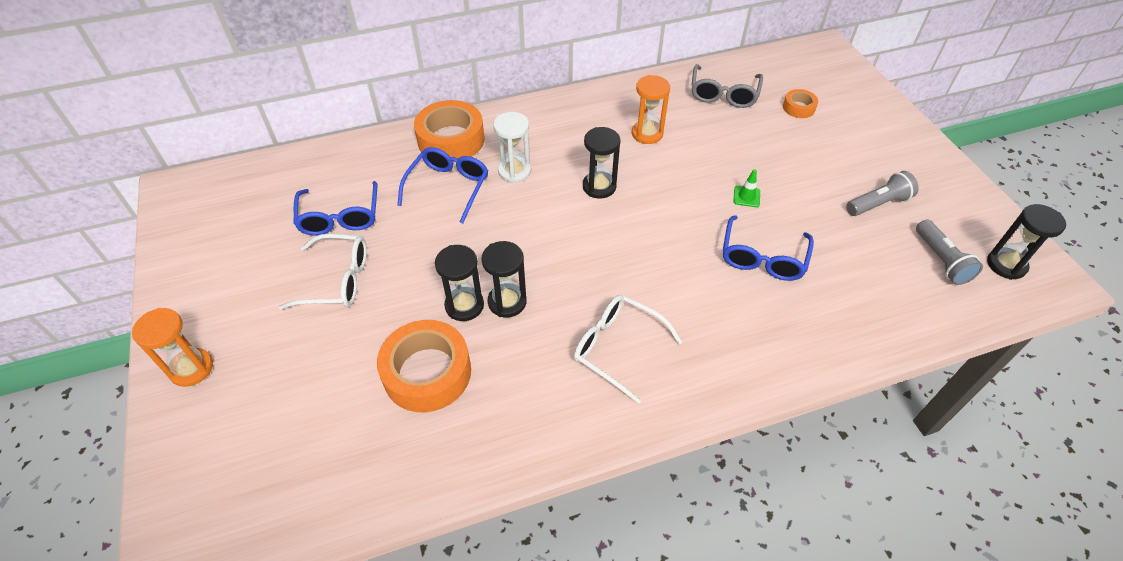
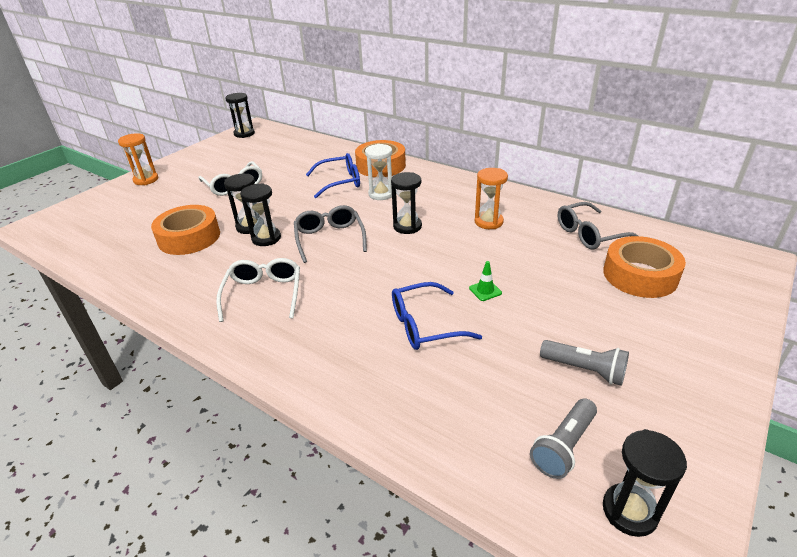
camera: 55 degrees right, 15 degrees down
(184, 209) = (244, 134): none -> black hourglass
(340, 217) = (280, 166): blue glasses -> none
(562, 252) = (329, 238): none -> grey glasses
(798, 108) = (640, 275): orange tape -> orange tape, size x2.01

